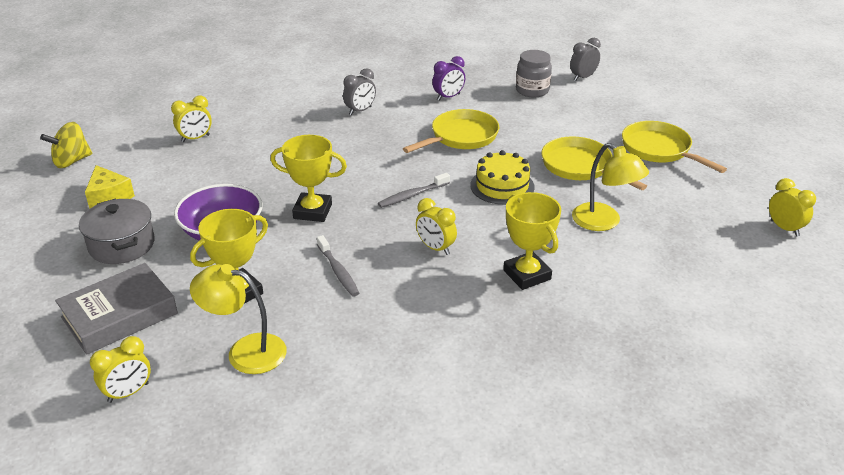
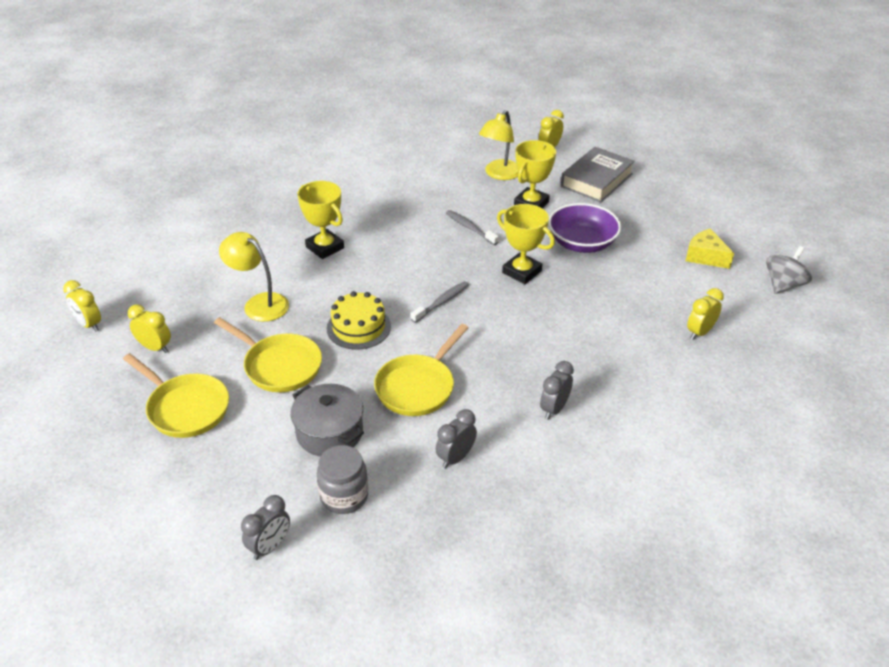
camera: 165 degrees right, 5 degrees up
(71, 161) = (783, 285): yellow spinning top -> grey spinning top
(122, 245) = (647, 221): grey pot -> grey pot (329, 432)
(245, 351) = (499, 174): yellow lamp -> yellow lamp turned 120 degrees clockwise
(312, 211) = (521, 272): yellow trophy -> yellow trophy turned 45 degrees clockwise
(435, 248) = (402, 257): yellow clock -> yellow clock (155, 347)
(448, 97) = (455, 458): purple clock -> grey clock

